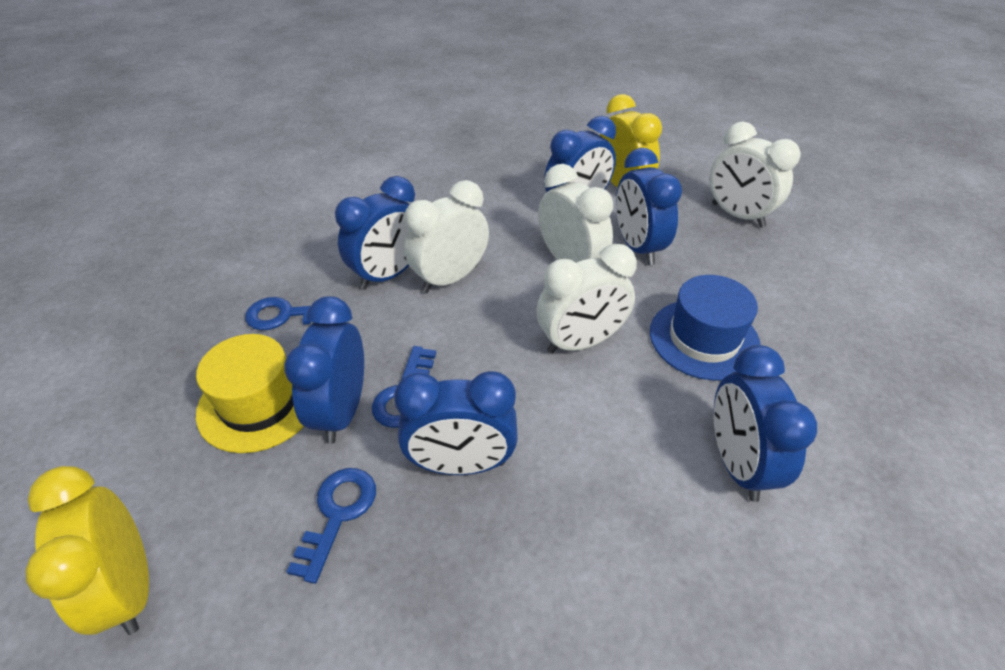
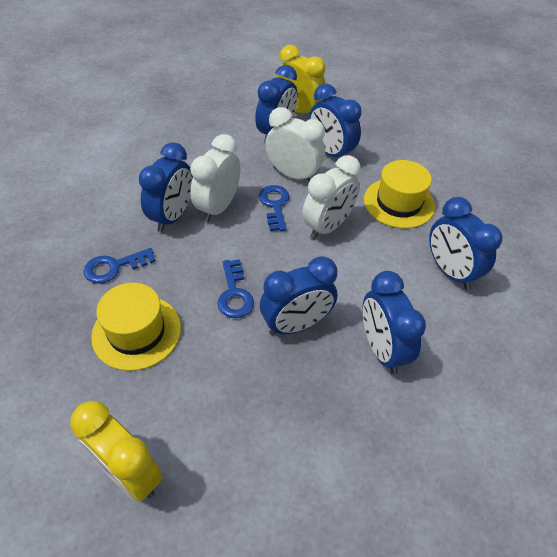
camera: 25 degrees left, 5 degrees up
(338, 514) = (237, 380): blue key -> blue key (274, 205)
(342, 411) = (199, 318): blue clock -> blue clock (381, 349)
(704, 338) = (399, 203): blue hat -> yellow hat
(737, 215) = (381, 115): white clock -> none

